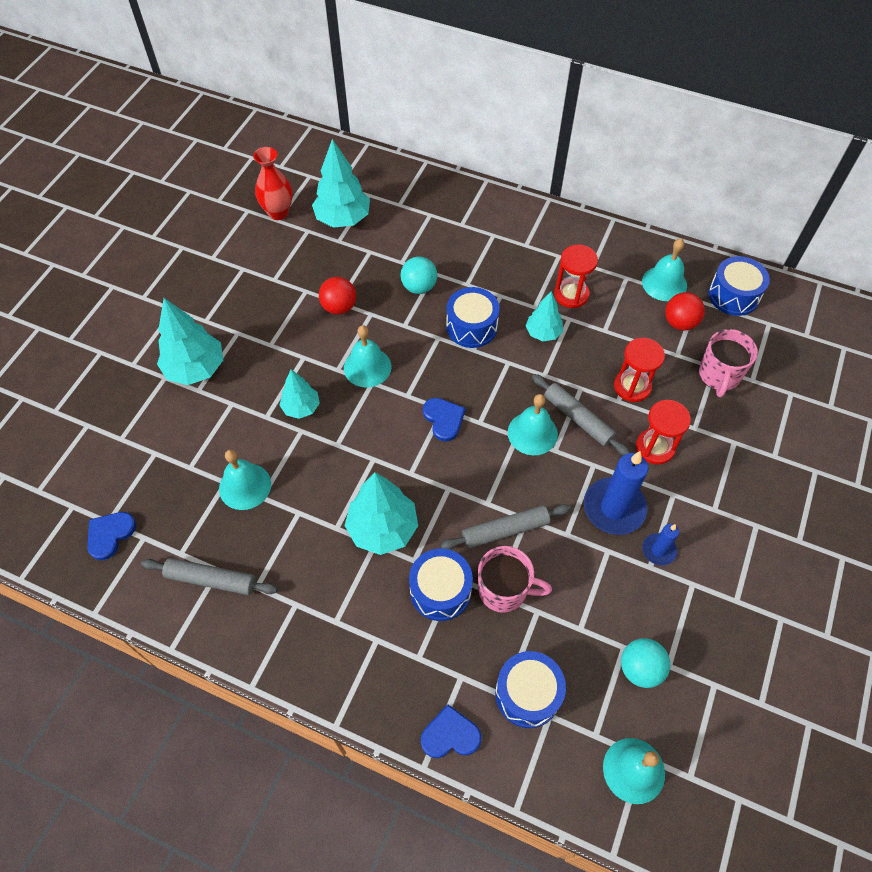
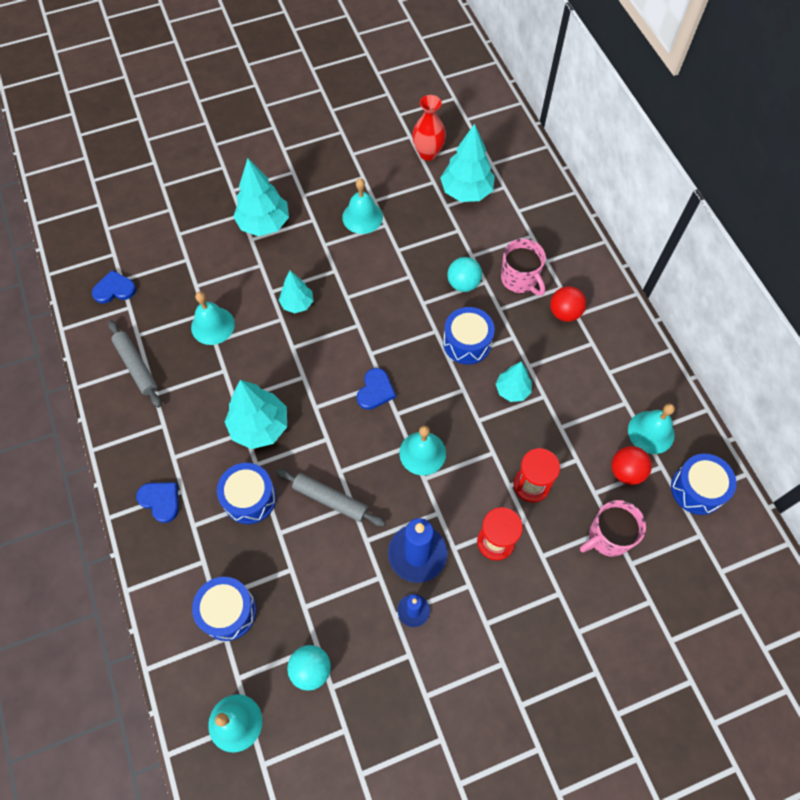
camera: 45 degrees right, 5 degrees up
(339, 307) = (394, 254): red ball -> red ball (564, 313)
(367, 367) = (367, 312): turquoise bell -> turquoise bell (362, 217)
(450, 735) = (160, 588): blue heart -> blue heart (160, 501)
(504, 590) = (287, 536): pink mug -> pink mug (520, 280)
(571, 294) = (567, 380): red hourglass -> none
(578, 419) = (465, 472): grey rolling pin -> none

